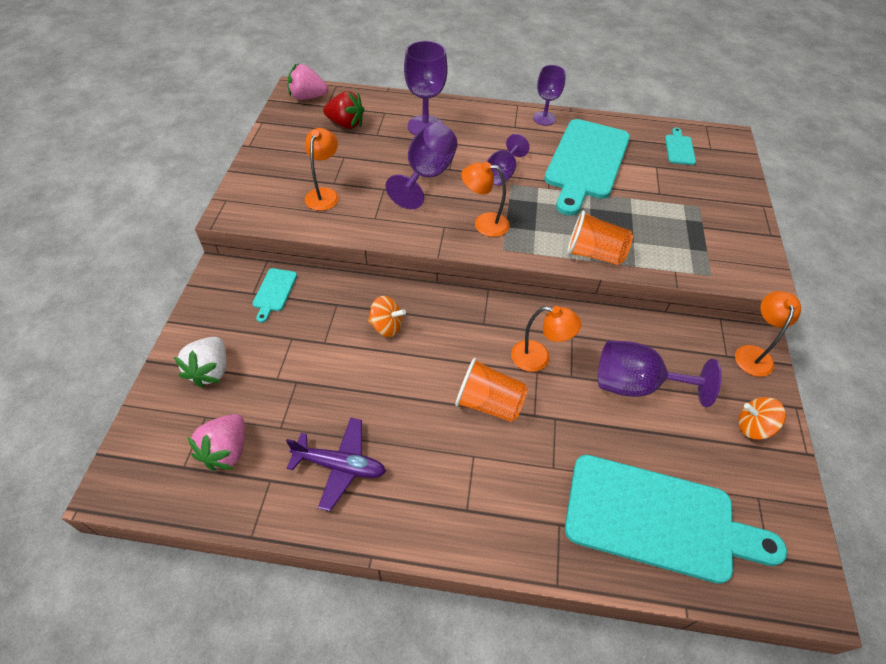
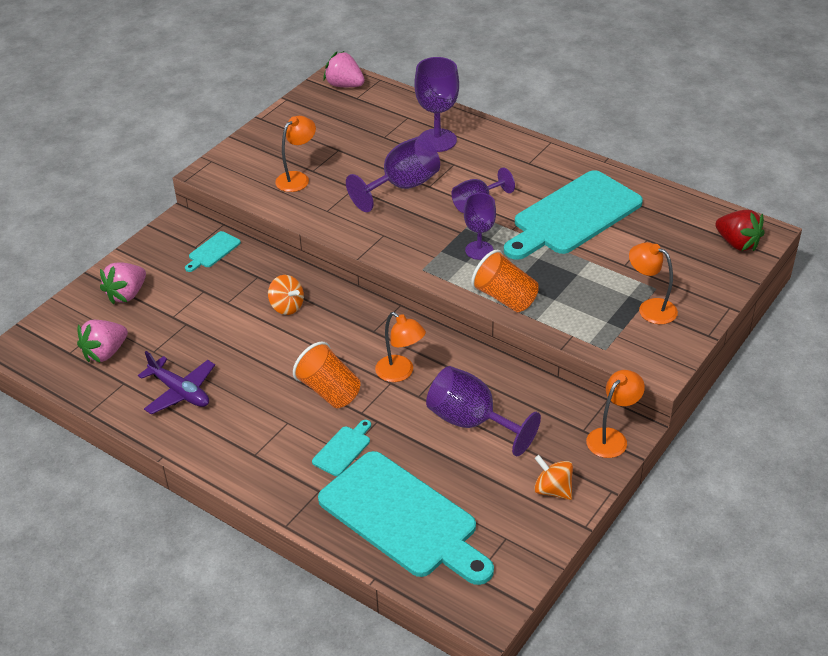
camera: 30 degrees right, 10 degrees down
(210, 371) = (127, 294): white strawberry -> pink strawberry
(346, 124) = (362, 120): red strawberry -> red strawberry (737, 243)
(484, 224) = (422, 243): orange lamp -> orange lamp (650, 308)
(544, 118) = (567, 162): purple goblet -> purple goblet (479, 250)
(679, 148) = (690, 229): turquoise cutting board -> turquoise cutting board (343, 449)

